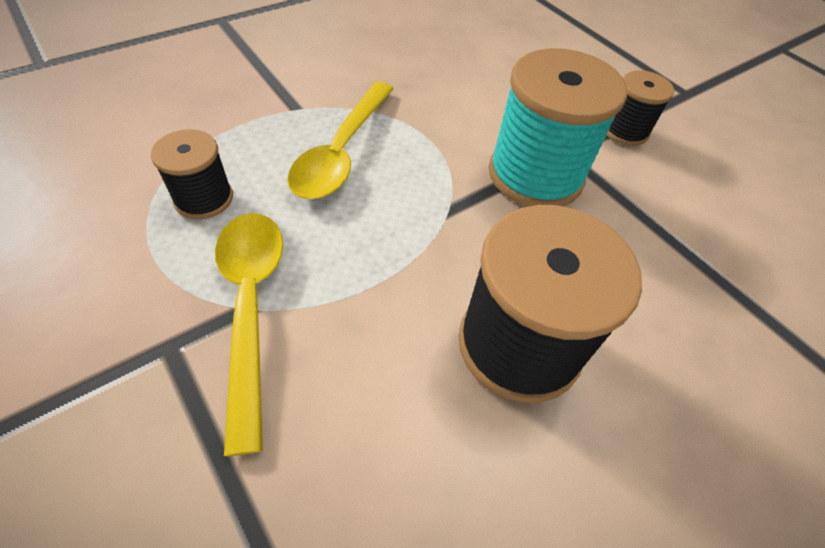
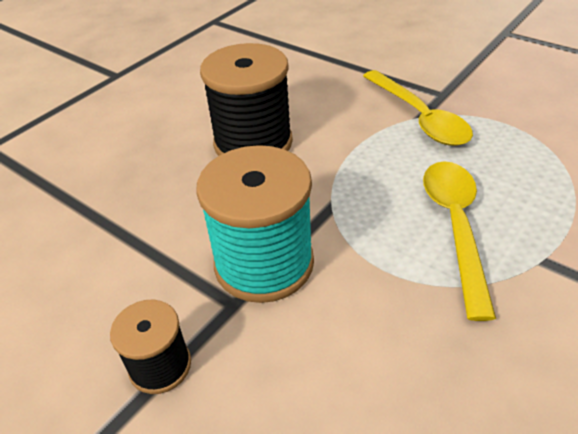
camera: 170 degrees right, 10 degrees down
(204, 198) = (516, 158): black spool -> none

